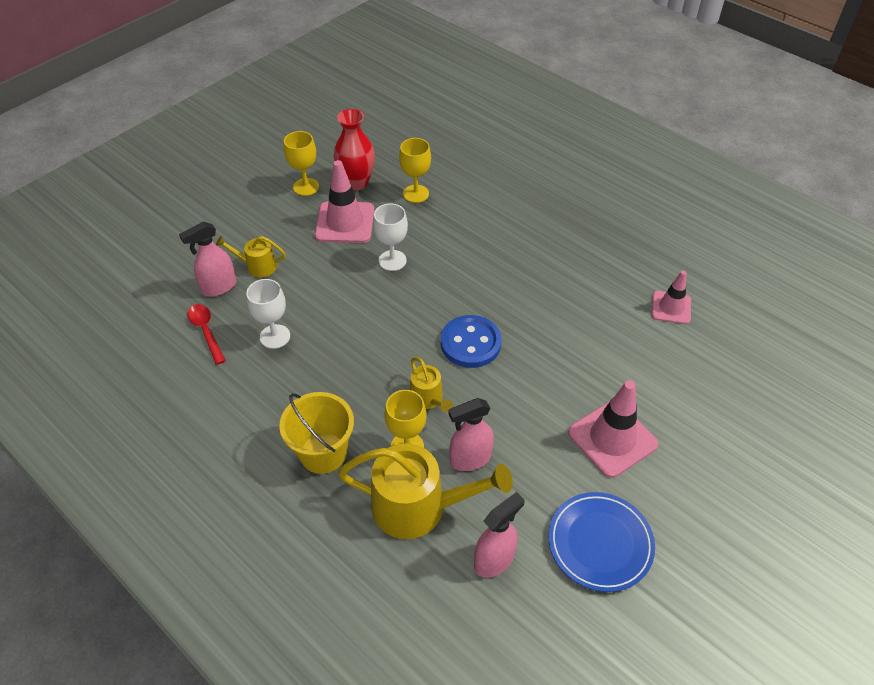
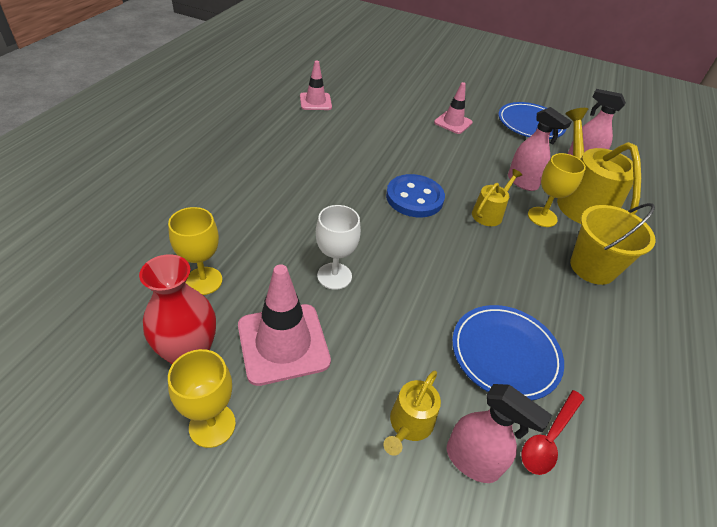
camera: 115 degrees left, 5 degrees down
(257, 266) = (409, 424): yellow watering can -> yellow watering can turned 45 degrees clockwise
(275, 336) = (505, 354): white goblet -> blue plate
(612, 438) = (453, 122): pink traffic cone -> pink traffic cone, size x0.62

